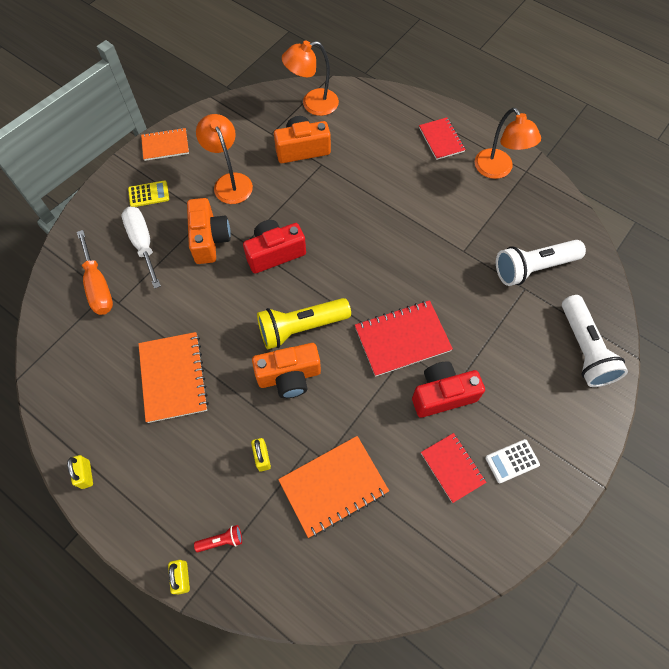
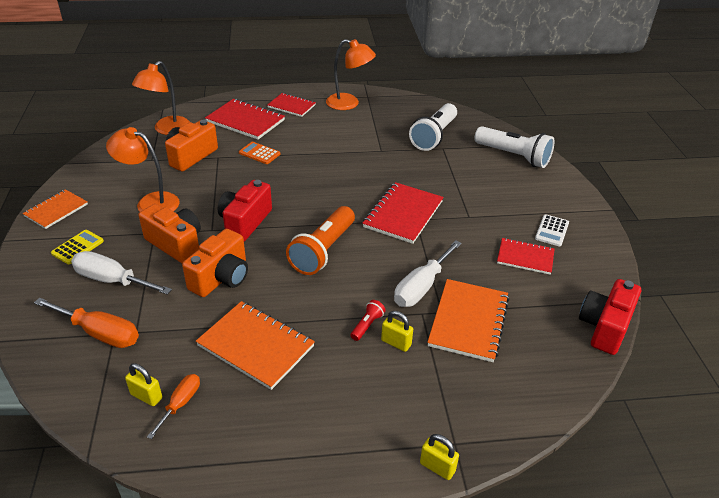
camera: 45 degrees left, 25 degrees down
(86, 474) = (257, 470): yellow padlock -> yellow padlock (146, 396)
(91, 385) = (180, 403): none -> orange screwdriver
(221, 540) = (435, 417): red flashlight -> red flashlight (367, 325)
(289, 376) = (352, 283): orange camera -> orange camera (221, 278)
(301, 327) = (323, 251): yellow flashlight -> orange flashlight
(335, 424) = (421, 287): none -> white screwdriver
(357, 182) = (259, 153): none -> orange calculator
(383, 134) = (245, 121): none -> red notebook
(442, 395) = (467, 226): red camera -> red camera (604, 327)

